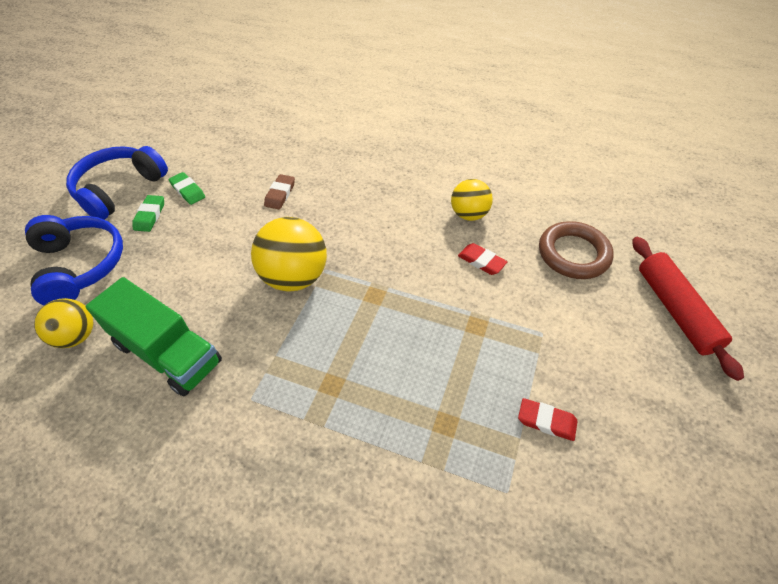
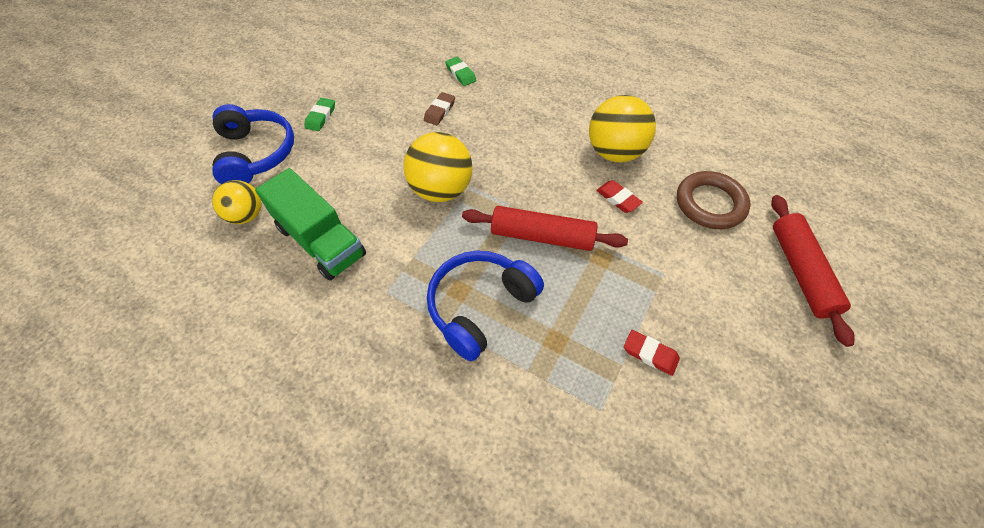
camera: 10 degrees right, 5 degrees up
(119, 189) = (297, 89): blue headphones -> blue headphones (480, 306)
(188, 191) = (357, 98): green eraser -> green eraser (460, 74)
(410, 312) = (542, 236): none -> red rolling pin
(469, 214) = (614, 152): yellow ball -> yellow ball, size x1.59

